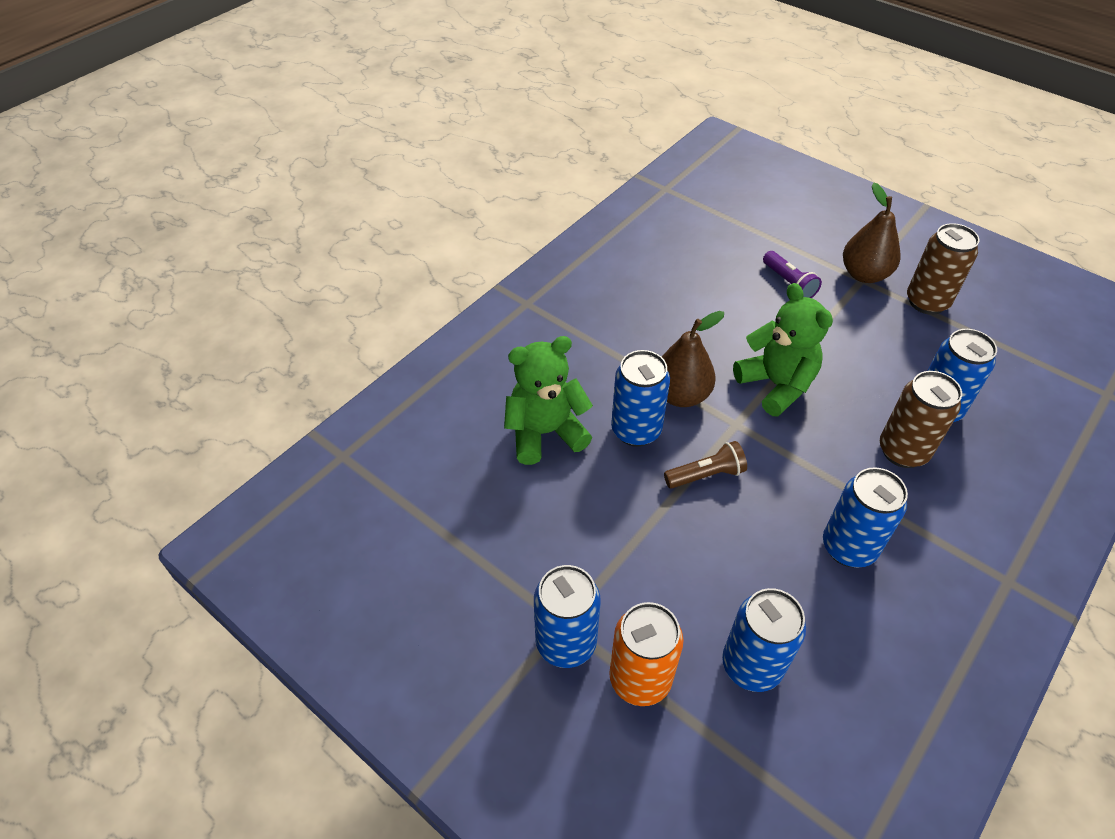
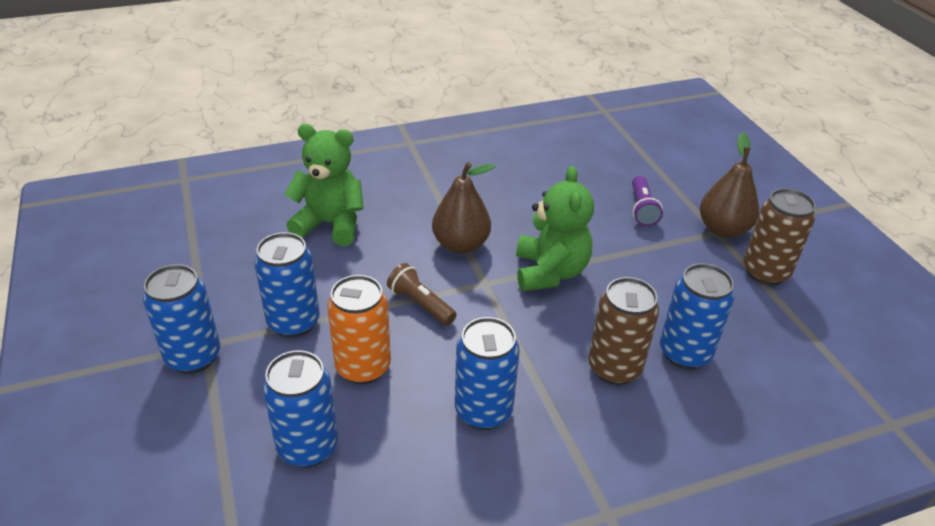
camera: 30 degrees right, 10 degrees down
(636, 430) = (399, 252): blue can -> blue can (294, 322)
(640, 679) = (216, 408): orange can -> orange can (363, 367)
(706, 475) = (420, 304): brown flashlight -> brown flashlight turned 150 degrees counterclockwise

